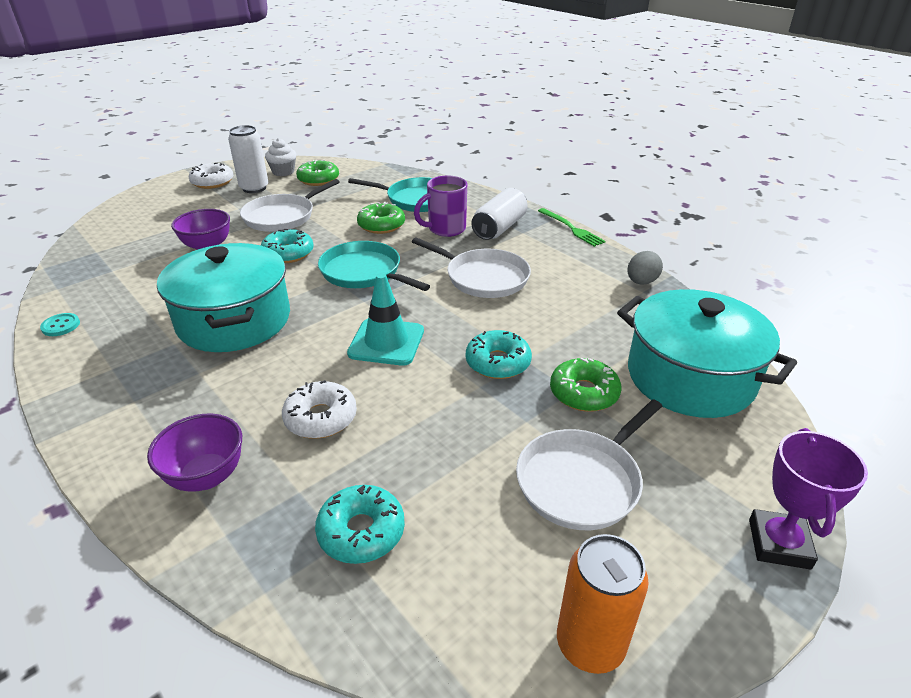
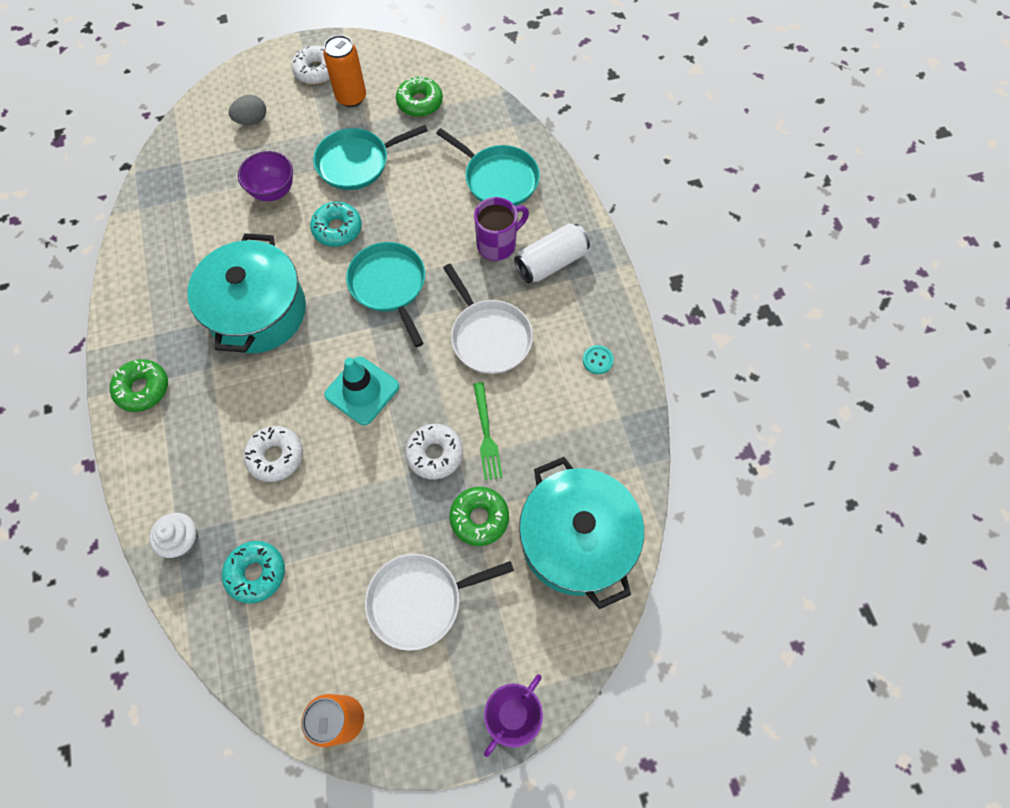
camera: 25 degrees right, 30 degrees up
(61, 326) = (130, 264): turquoise button -> turquoise button (597, 360)
(206, 476) = (182, 479): purple bowl -> none
(254, 188) = (351, 97): white can -> orange can
(282, 216) = (357, 162): white pan -> turquoise pan
(283, 172) = (391, 74): white cupcake -> white cupcake (183, 540)
(381, 225) = (441, 213): green donut -> green donut (143, 389)
(445, 229) = (498, 244): purple mug -> purple mug turned 150 degrees clockwise
(498, 362) = (435, 454): turquoise donut -> white donut
(571, 228) = (622, 291): green fork -> green fork (486, 434)
(641, 282) = (629, 403): grey egg -> grey egg (252, 120)

